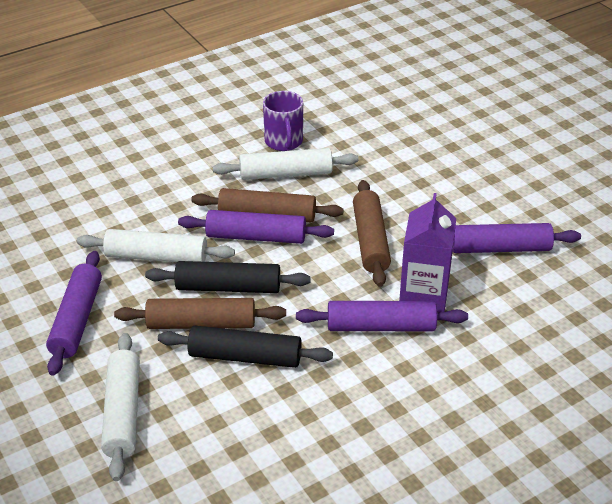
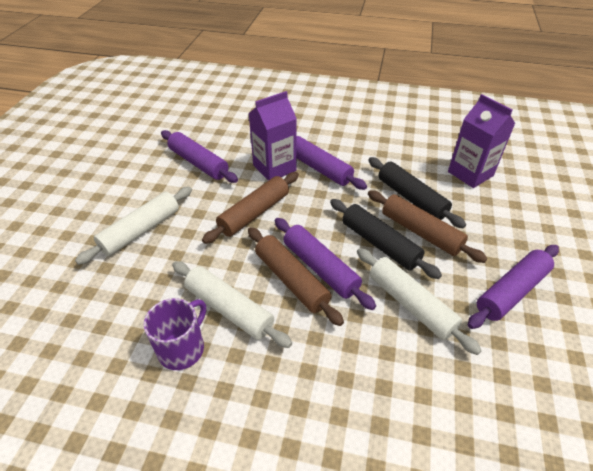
camera: 135 degrees left, 5 degrees up
(123, 413) = (511, 212): white rolling pin -> white rolling pin (141, 231)
(207, 443) = (470, 174): none -> purple carton

